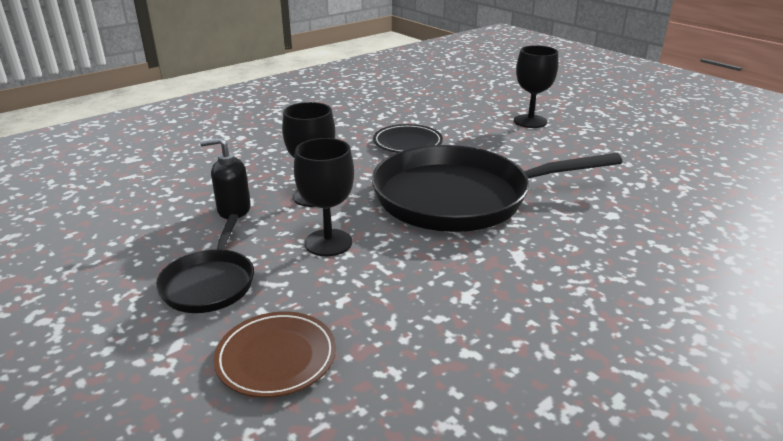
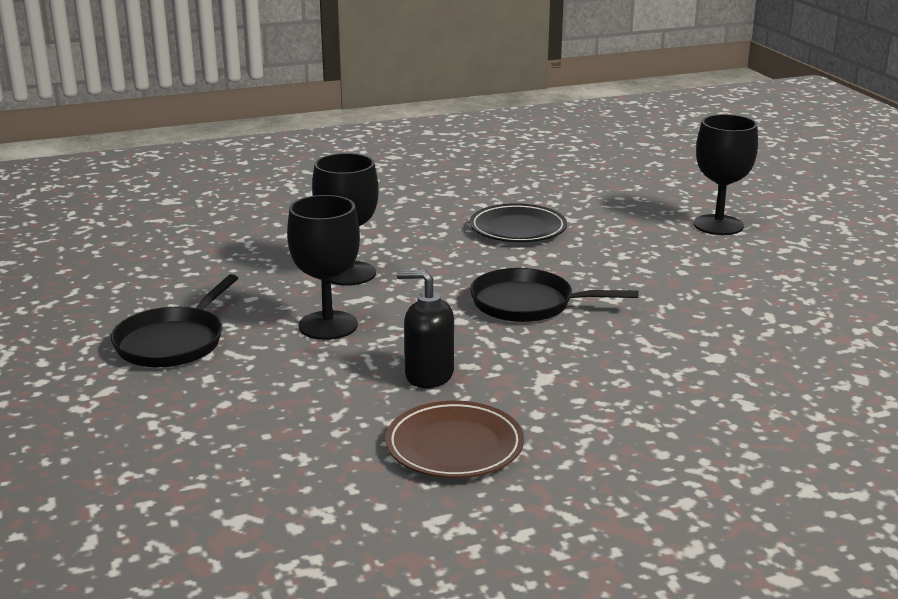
camera: 20 degrees right, 5 degrees down
(233, 210) = (246, 274): black soap dispenser -> black soap dispenser (428, 375)
(276, 357) = (194, 421): brown plate -> brown plate (454, 446)
(459, 197) = (527, 304): black pan -> black pan, size x0.49

